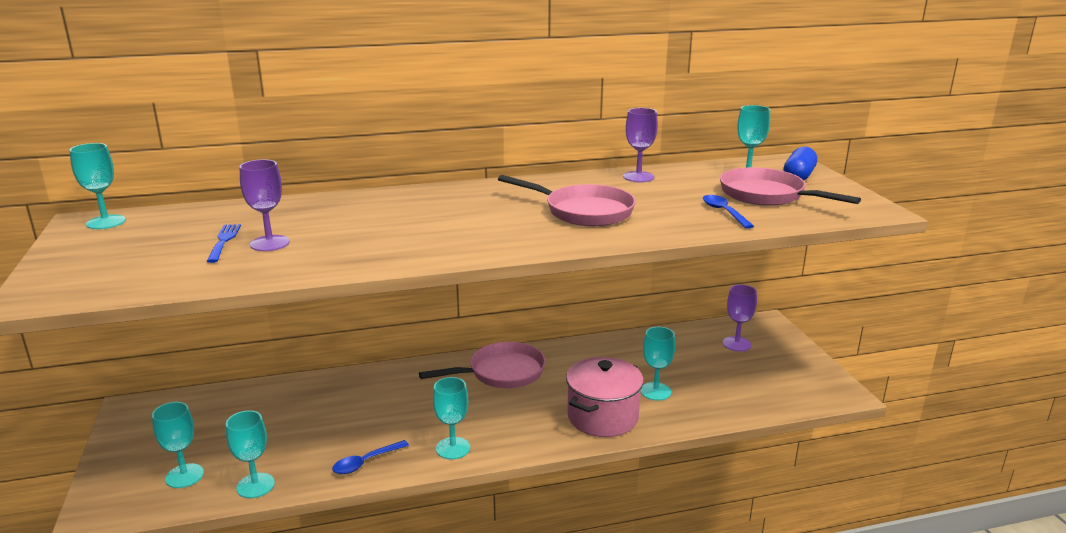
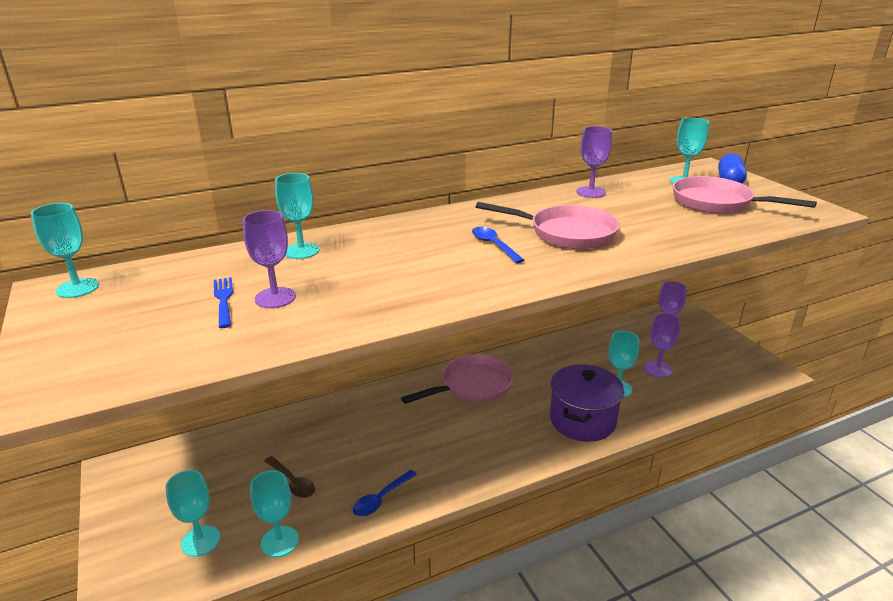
camera: 10 degrees left, 5 degrees up
(287, 438) = (292, 482): none -> brown spoon
(453, 448) = (459, 472): turquoise goblet -> turquoise goblet (301, 251)
(602, 417) = (582, 420): pink pot -> purple pot
(710, 378) = (658, 369): none -> purple goblet
(724, 212) = (693, 223): blue spoon -> blue spoon (493, 245)

